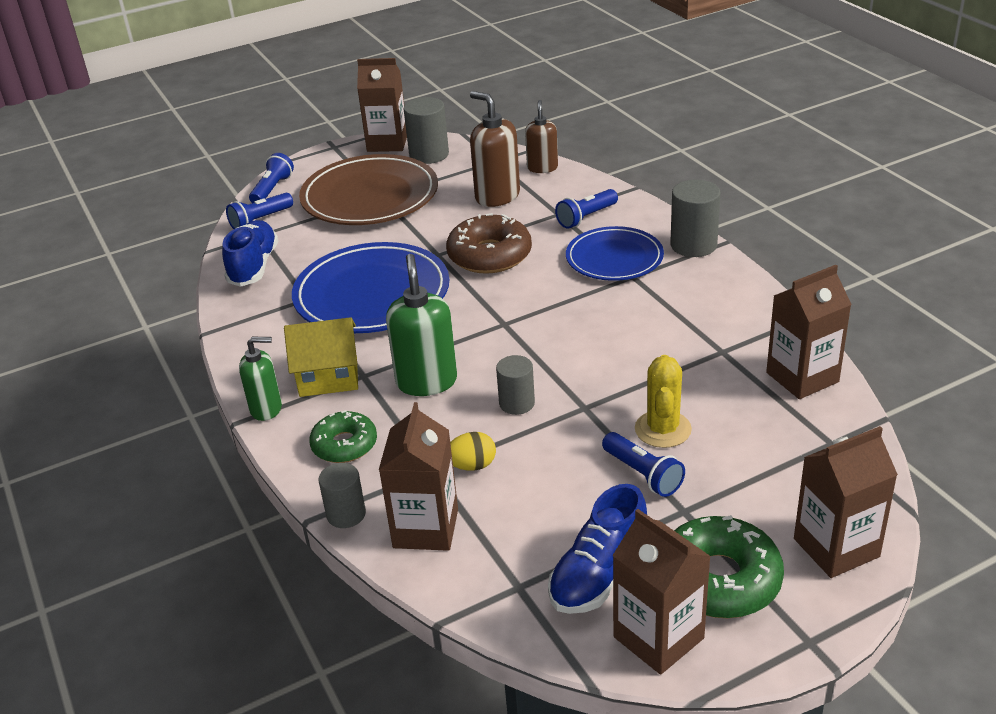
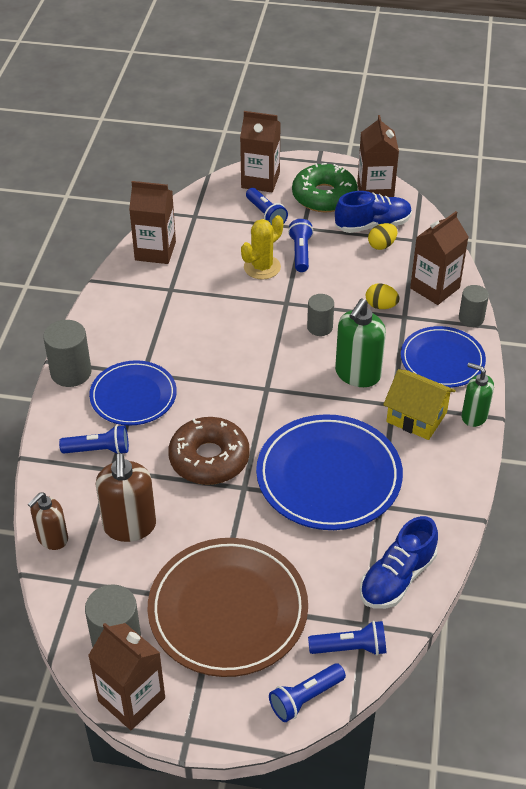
camera: 145 degrees left, 10 degrees up
(344, 445) = (442, 360): green donut -> blue plate
(554, 549) = (382, 245): none -> yellow egg
(754, 499) = (265, 214): none -> blue flashlight

